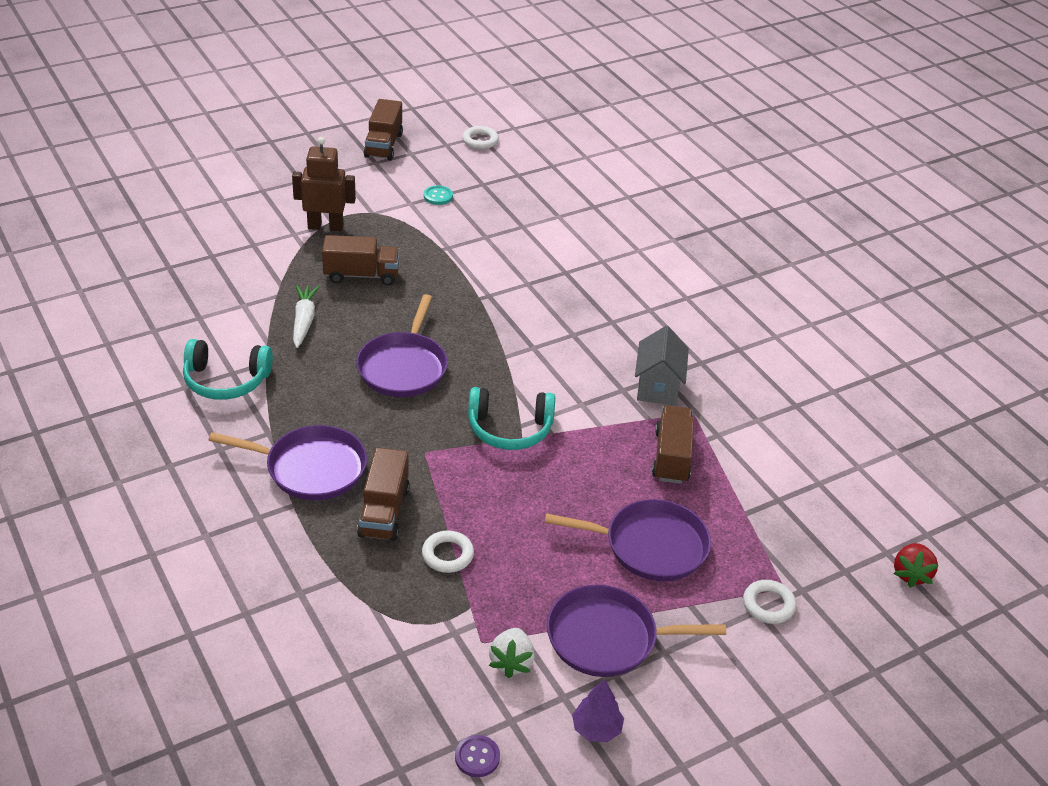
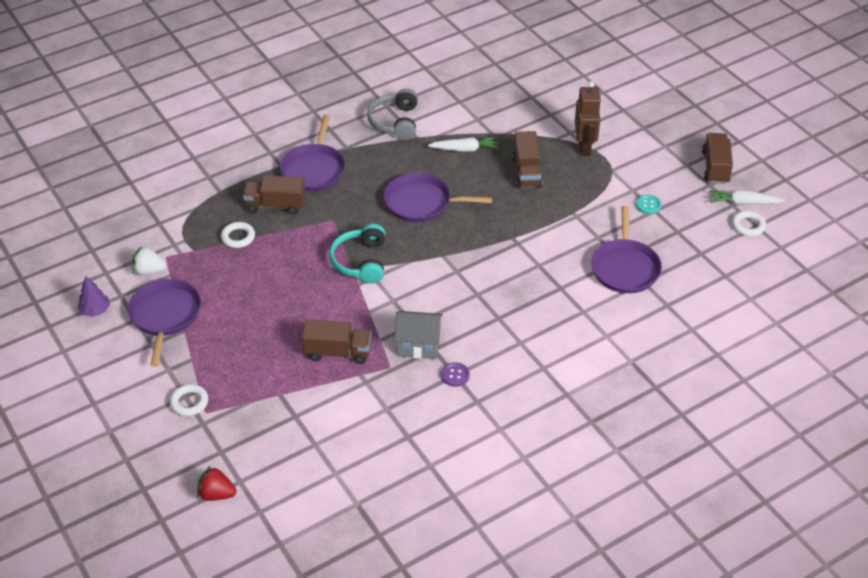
camera: 90 degrees right, 5 degrees up
(226, 380) = (395, 122): turquoise headphones -> grey headphones
(383, 145) = (715, 167): brown truck -> brown truck turned 90 degrees clockwise
(444, 137) = (743, 203): none -> white carrot
(477, 757) = (82, 259): purple button -> purple button (455, 375)
(650, 546) = (246, 338): purple pan -> purple pan (625, 267)

